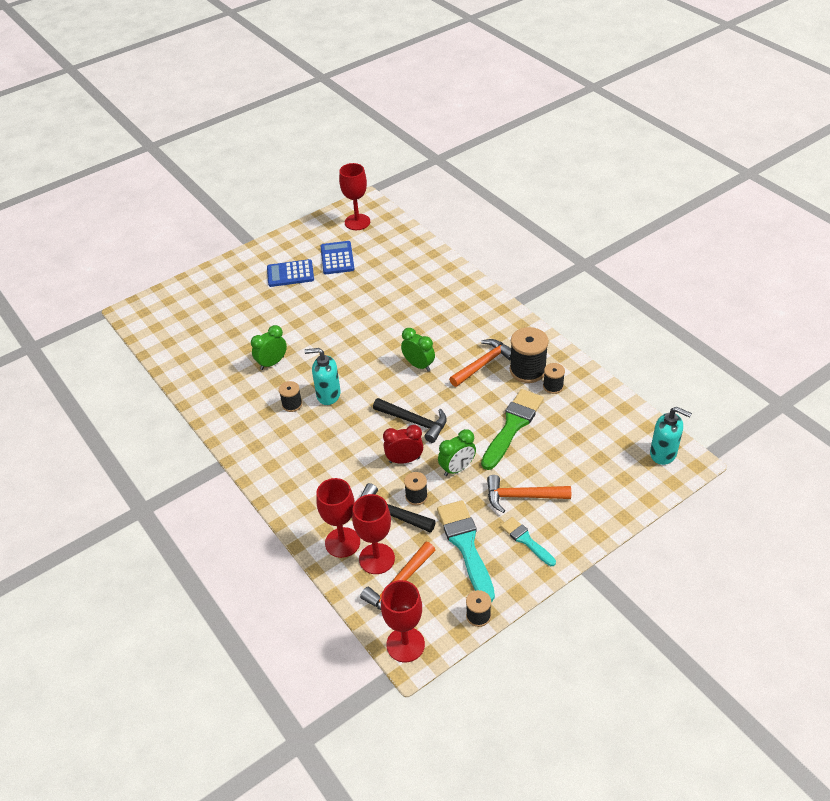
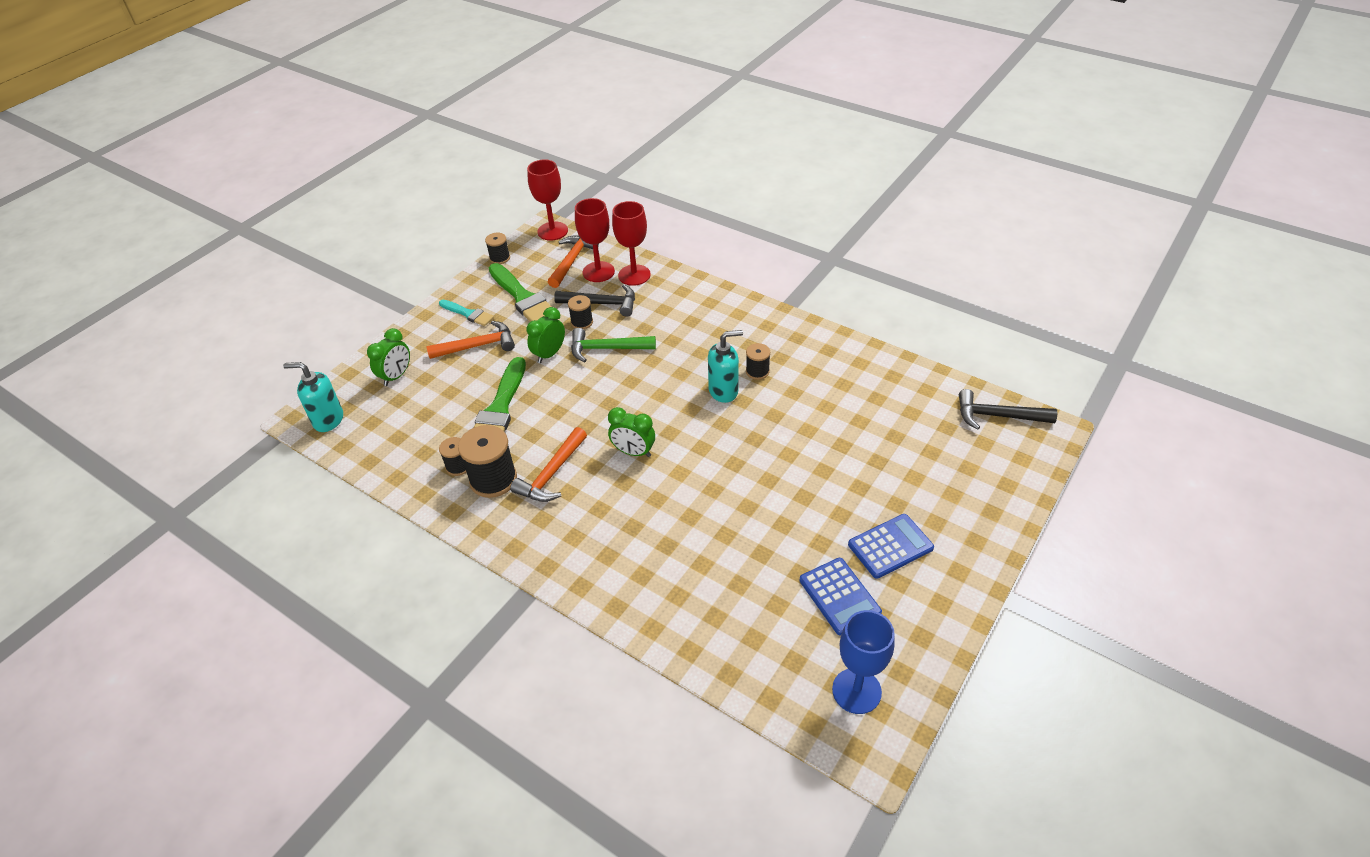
camera: 160 degrees right, 0 degrees up
(272, 363) = (814, 410): green clock -> green clock (396, 376)
(357, 222) = (856, 691): red goblet -> blue goblet
(404, 460) = (606, 349): red clock -> green hammer
(414, 422) = (611, 387): black hammer -> black hammer (997, 416)
(466, 545) = (522, 298): turquoise brush -> green brush

